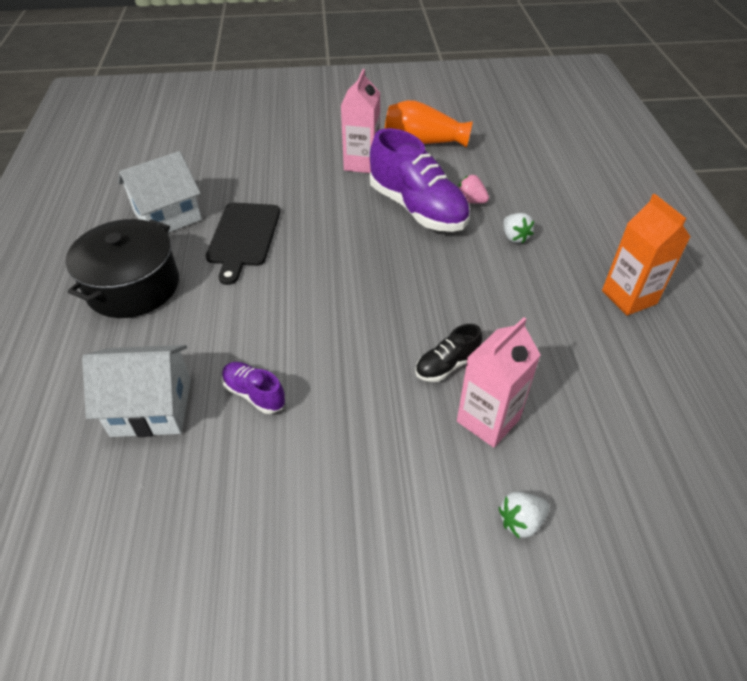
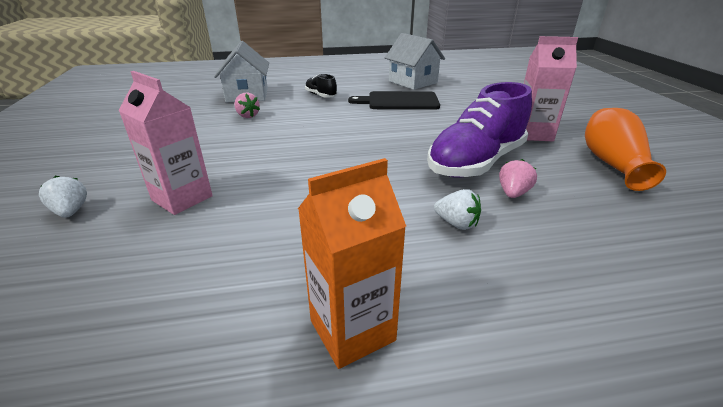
camera: 85 degrees right, 15 degrees down
(133, 286) = (343, 82): black pot -> none
(254, 394) = (247, 116): purple shoe -> pink strawberry
(447, 365) = (253, 179): black shoe -> black shoe (321, 95)
(514, 237) = (456, 223): white strawberry -> white strawberry turned 120 degrees counterclockwise

